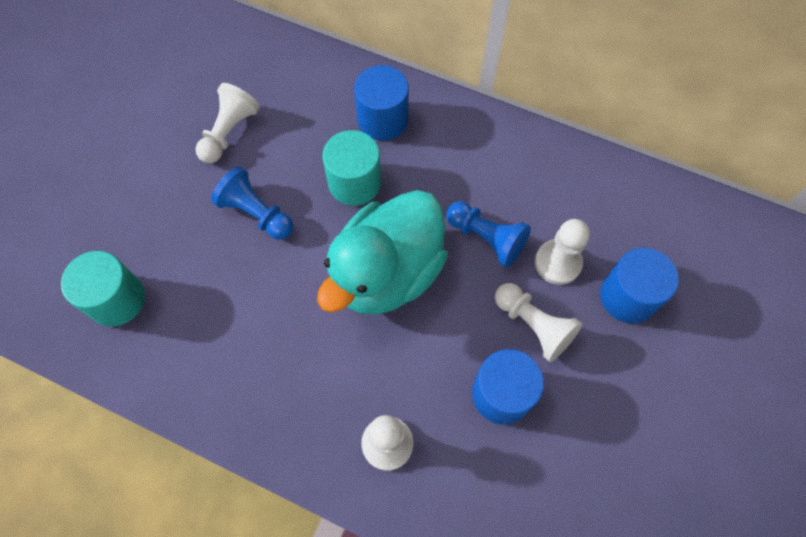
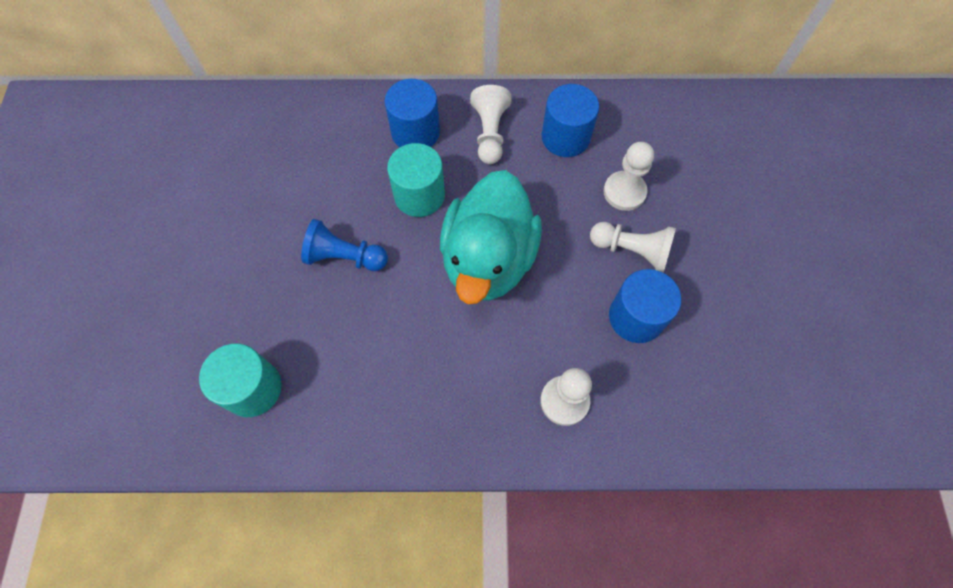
camera: 25 degrees left, 0 degrees up
(229, 132) = (281, 196): white pawn -> white pawn (490, 133)
(486, 238) = (556, 196): blue pawn -> none
(628, 296) = (693, 196): blue cylinder -> blue cylinder (565, 137)

